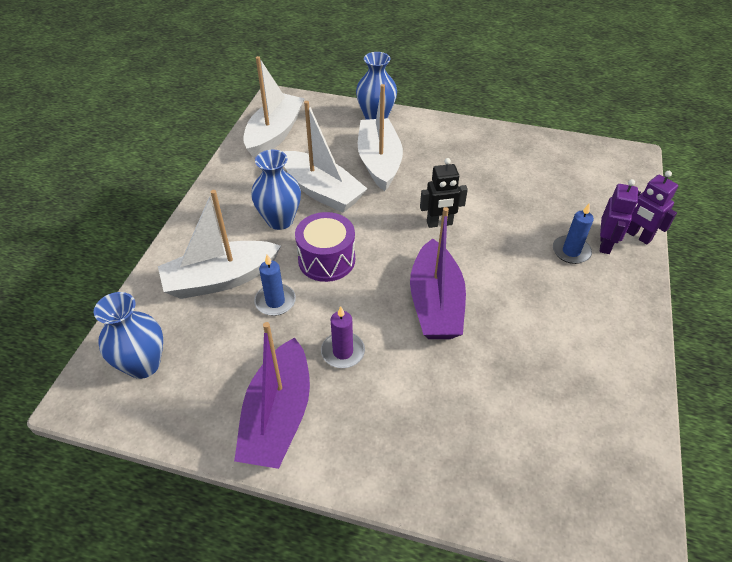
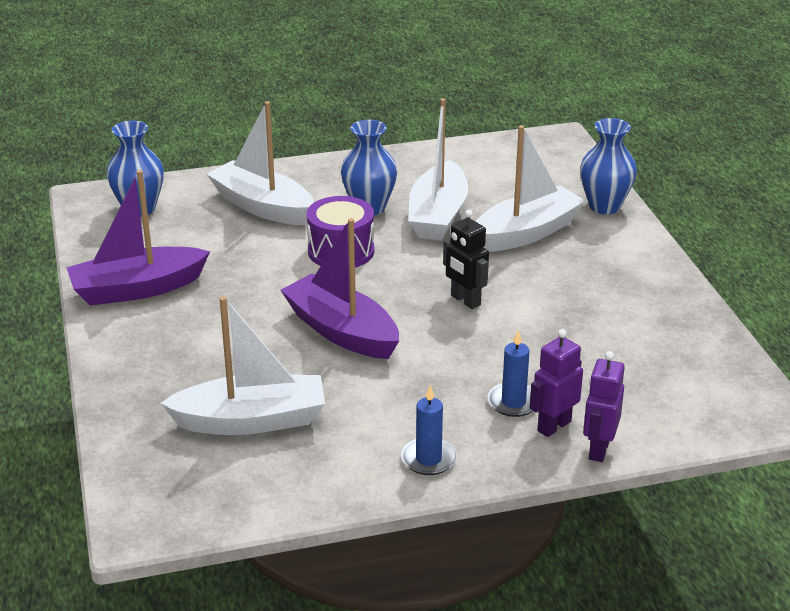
camera: 60 degrees right, 15 degrees down
(274, 134) = (497, 158): white boat -> white boat (251, 420)
(275, 301) = (261, 243): blue candle -> blue candle (428, 459)
(343, 352) = (233, 298): purple candle -> none
(435, 303) = (341, 331): purple boat -> purple boat turned 75 degrees clockwise
(605, 244) = (553, 426): purple robot -> purple robot turned 150 degrees clockwise

